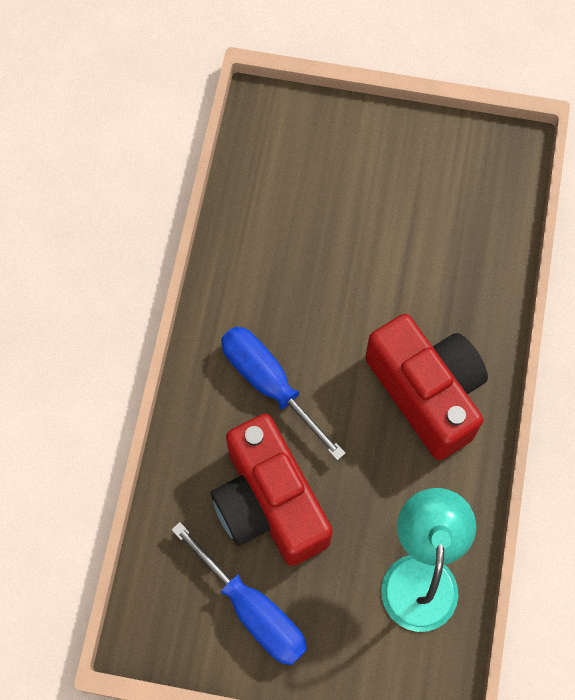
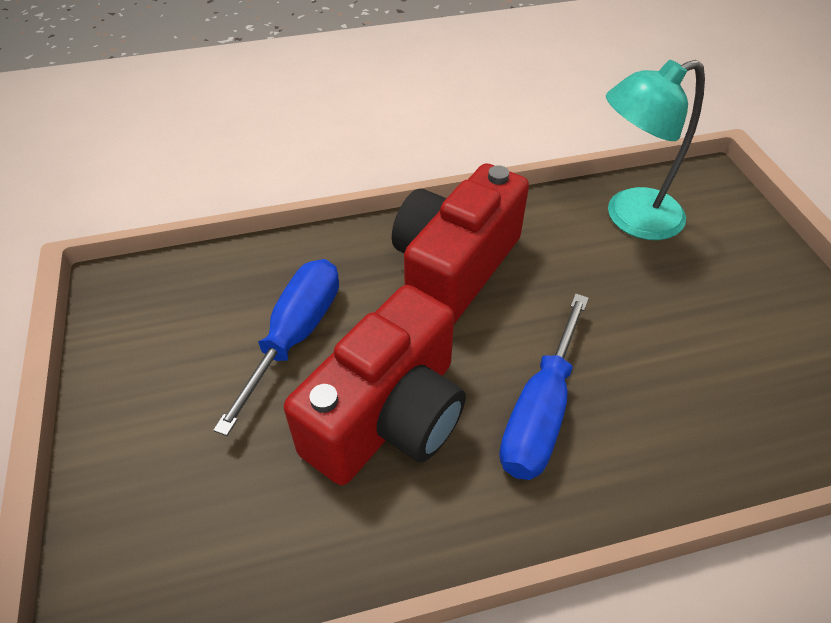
camera: 115 degrees left, 20 degrees down
(253, 611) = (781, 325): blue screwdriver -> blue screwdriver (296, 335)
(269, 503) = (670, 355): red camera -> red camera (389, 416)

